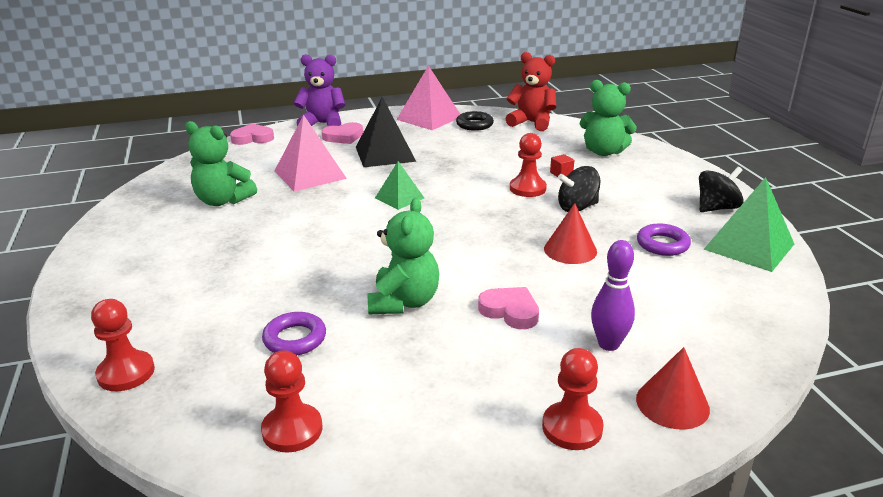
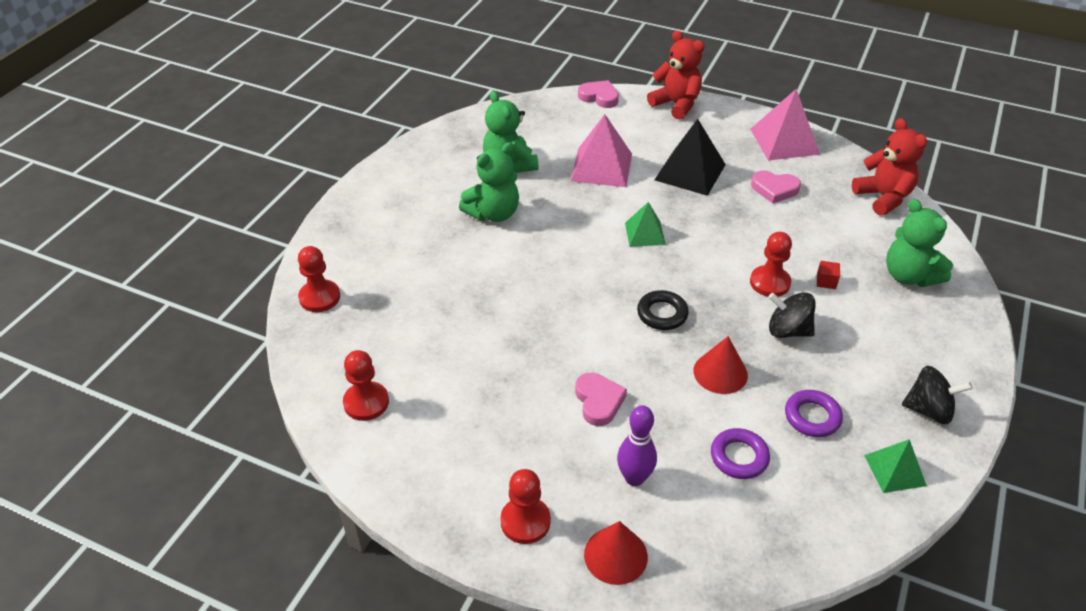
camera: 40 degrees right, 15 degrees up
(295, 339) = (433, 332): purple ring -> purple ring (739, 457)
(323, 124) = (676, 104): purple teddy bear -> red teddy bear
(343, 137) = (677, 131): pink heart -> pink heart (774, 189)
(404, 302) = (534, 344): green teddy bear -> green teddy bear (493, 213)
(474, 125) = (819, 172): black ring -> black ring (662, 314)
(749, 246) = (894, 470): green pyramid -> green pyramid, size x0.60

